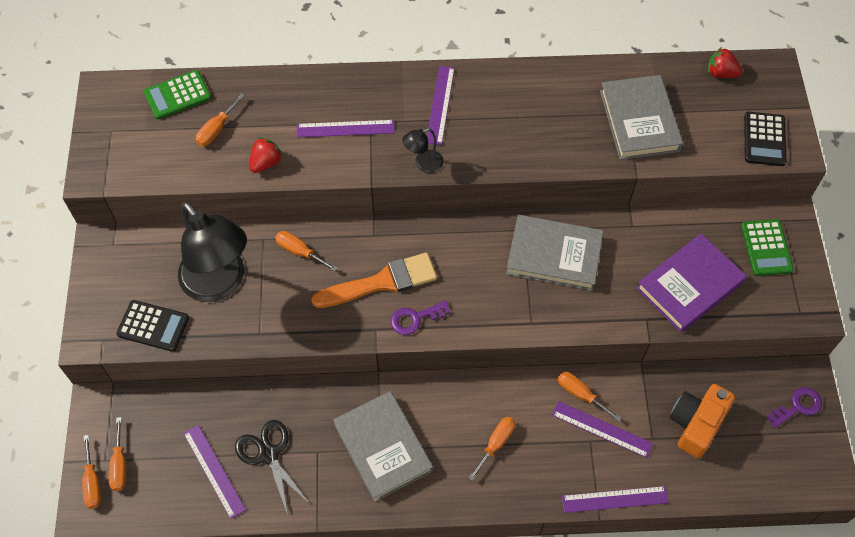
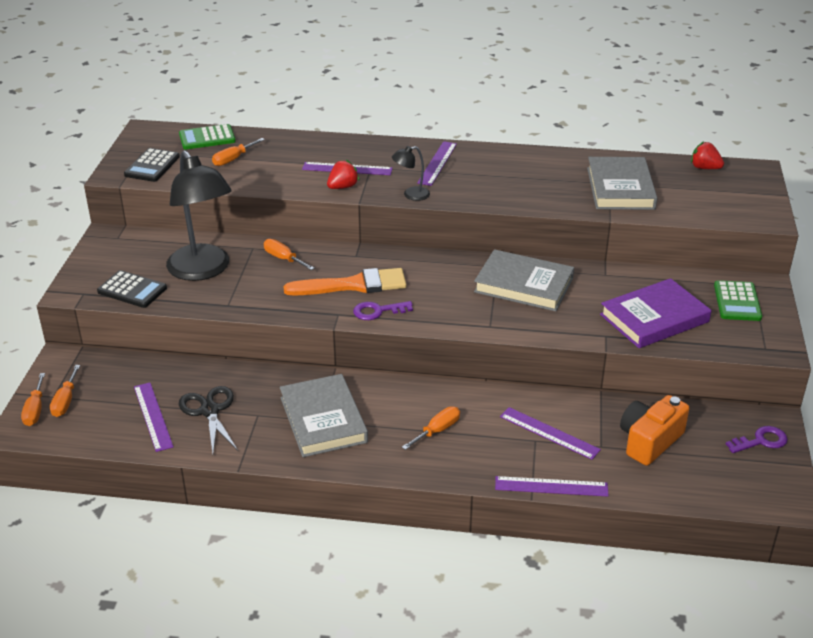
camera: 10 degrees right, 25 degrees down
(266, 163) = (269, 181): red strawberry -> red strawberry (343, 187)
(580, 394) = (533, 405): orange screwdriver -> none
(764, 139) = (739, 210): black calculator -> black calculator (152, 166)

